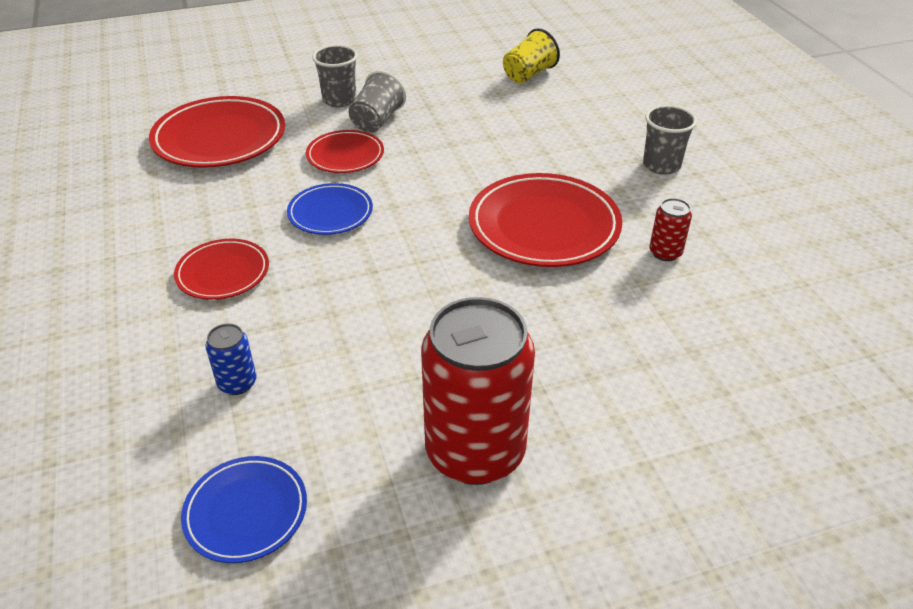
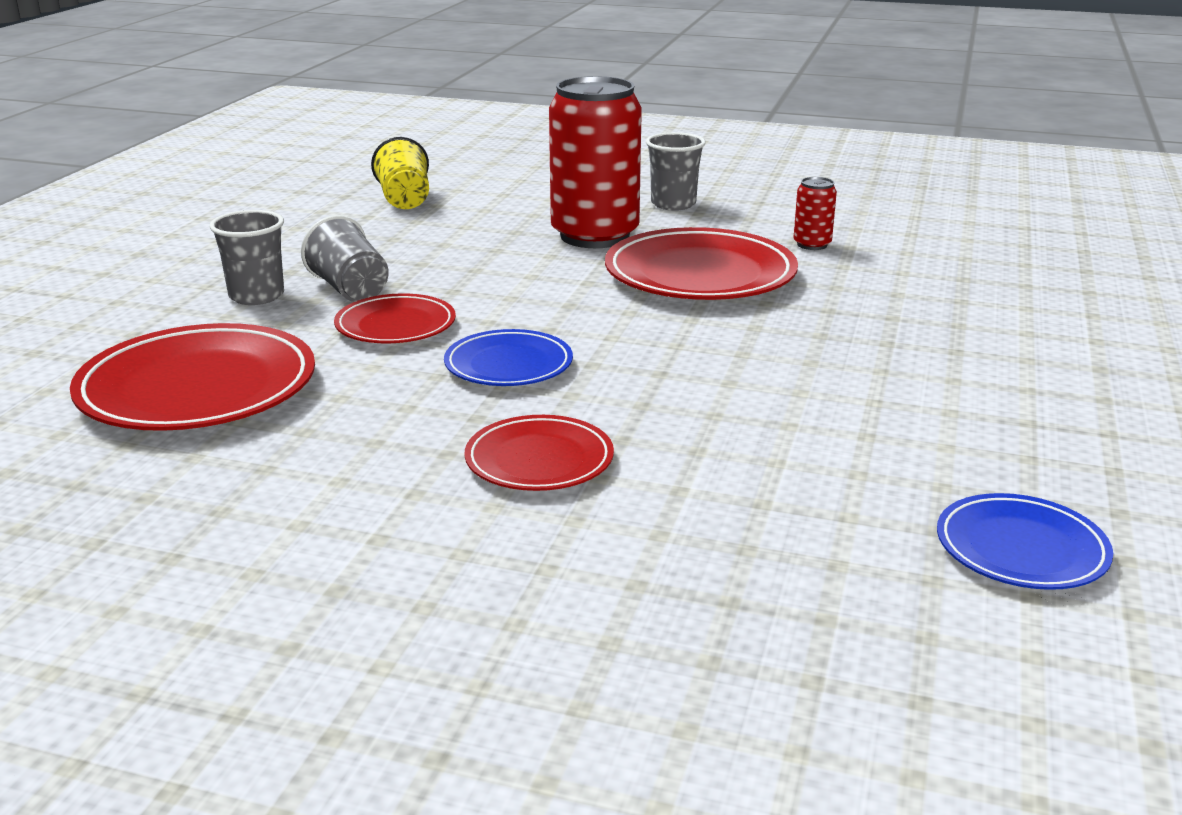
camera: 55 degrees left, 15 degrees down
(237, 383) = (783, 502): blue can -> none
(475, 452) = (1021, 403): red can -> red can (595, 236)

